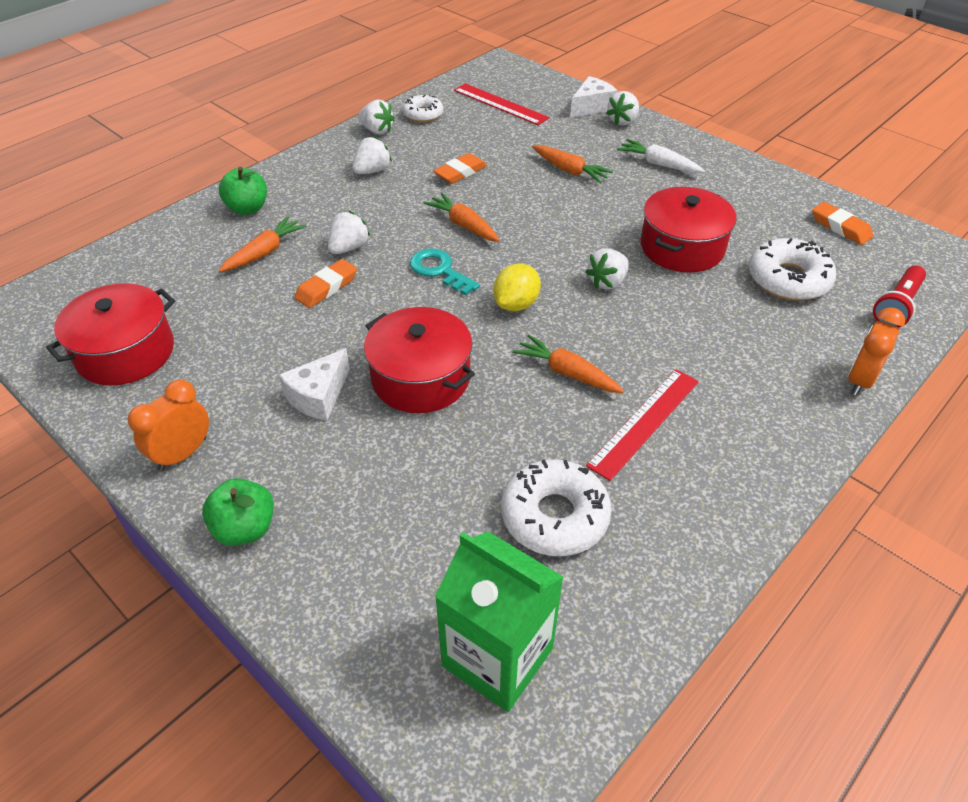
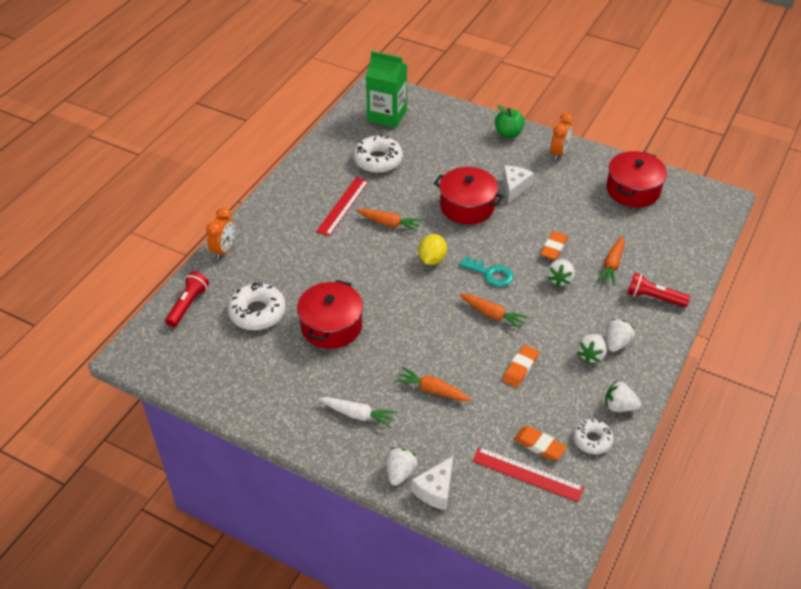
camera: 165 degrees right, 0 degrees up
(248, 208) = (654, 298): green apple -> red flashlight
(607, 282) = (378, 286): white strawberry -> white strawberry (616, 343)
(840, 227) = (211, 370): orange eraser -> orange eraser (539, 445)

